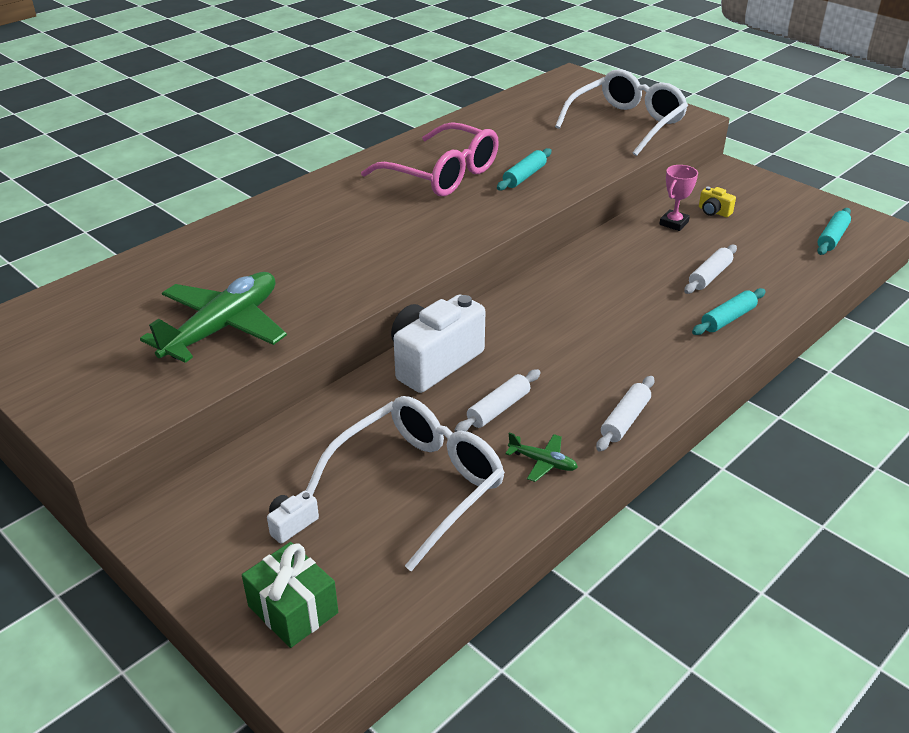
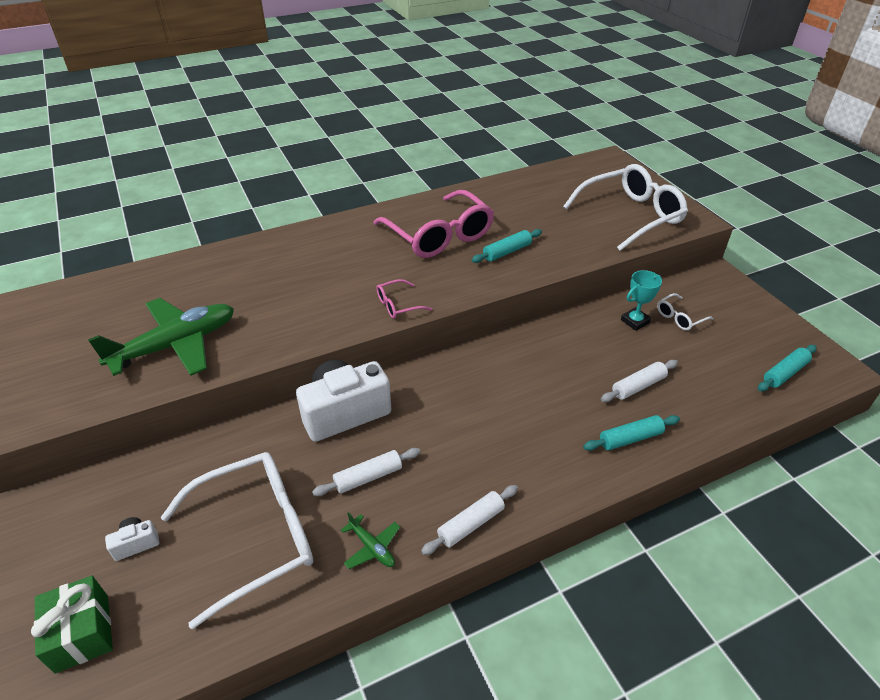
camera: 20 degrees right, 5 degrees up
(444, 243) = (398, 305): none -> pink glasses
(674, 223) = (635, 321): pink trophy -> turquoise trophy
(713, 212) = (680, 317): yellow camera -> white glasses

